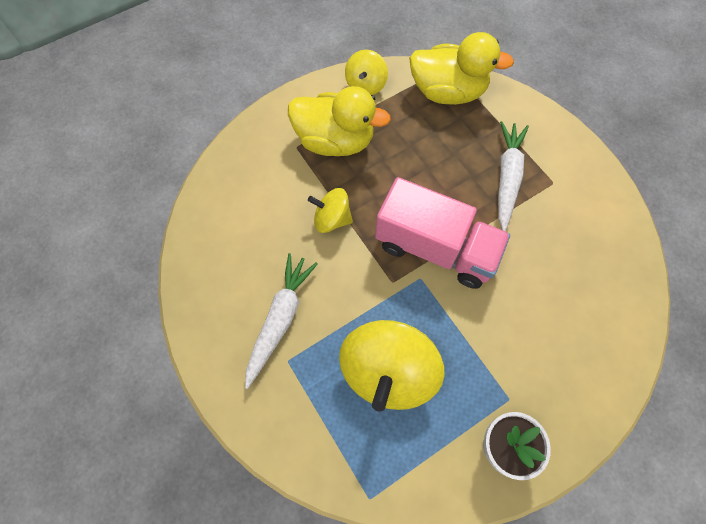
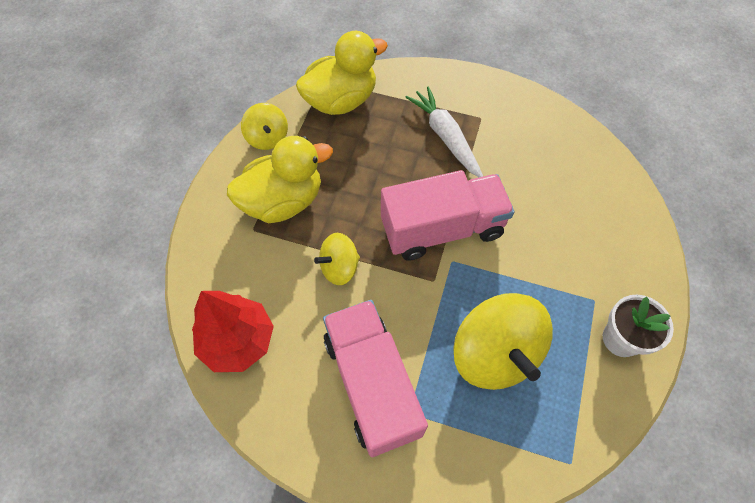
camera: 40 degrees left, 5 degrees down
(219, 218) = (238, 341): none -> red tree
(280, 319) = (372, 384): white carrot -> pink truck

